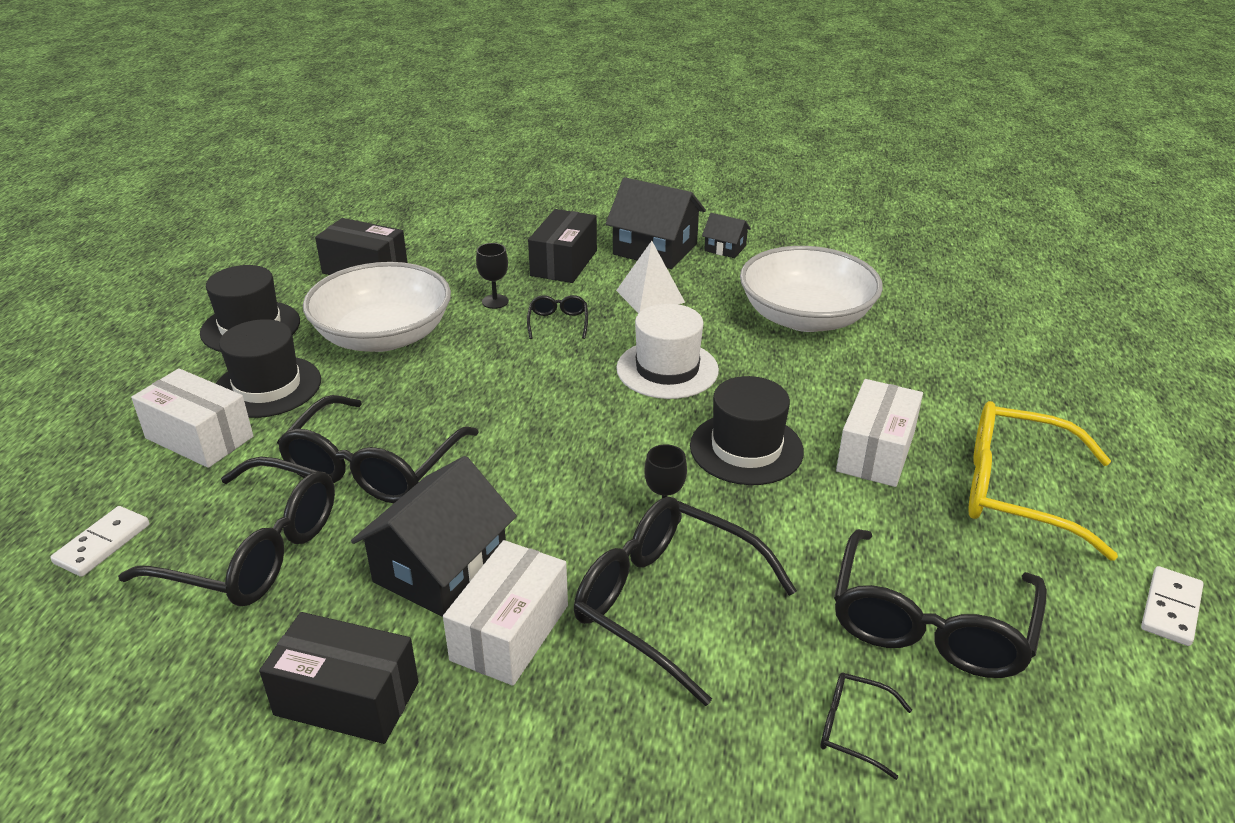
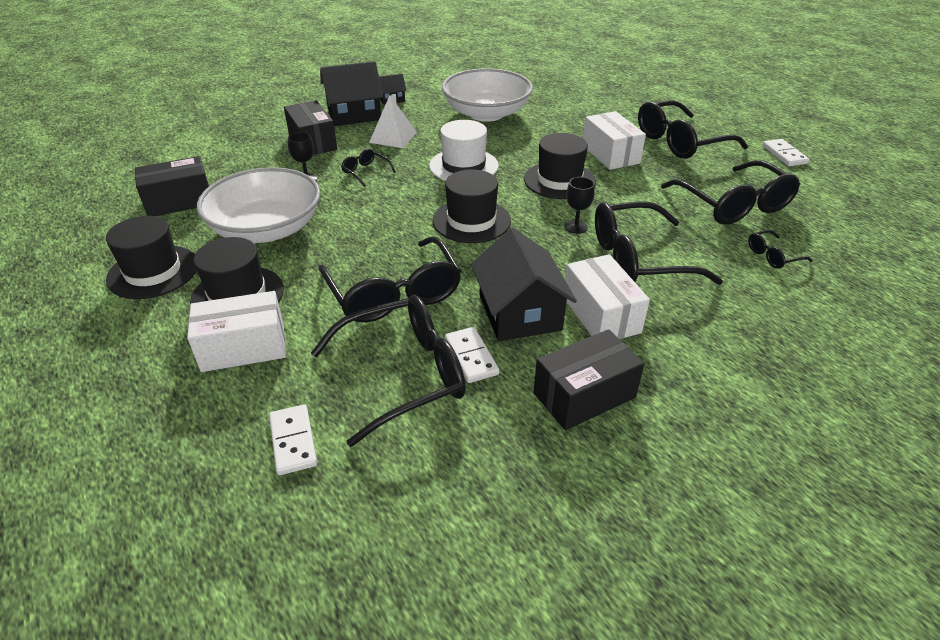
camera: 45 degrees left, 5 degrees up
(326, 578) = (471, 357): none -> white domino
(566, 438) = (471, 221): none -> black hat
(1017, 491) = (680, 142): yellow glasses -> black glasses

